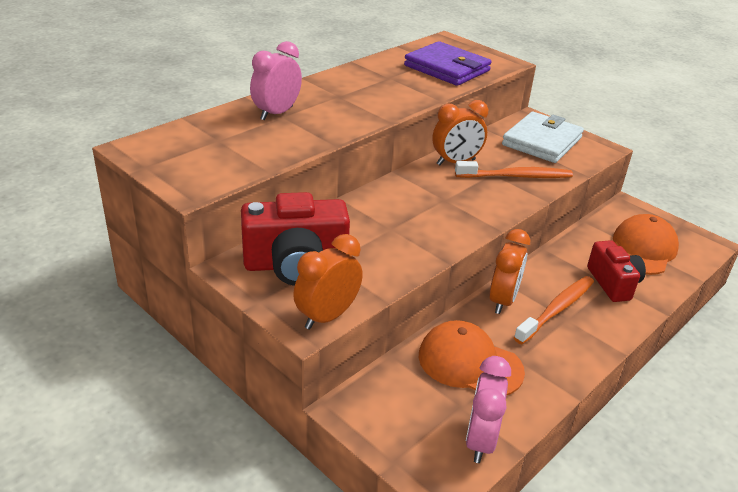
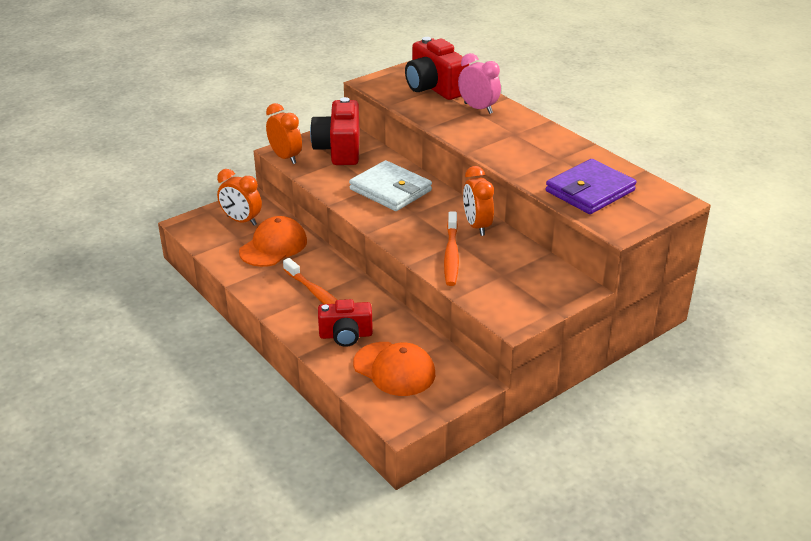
camera: 100 degrees right, 0 degrees up
(214, 140) = (434, 88): none -> red camera
(480, 440) = (209, 241): pink clock -> none
(502, 300) = (335, 271): orange clock -> orange clock (241, 221)
(542, 141) = (523, 284): white wallet -> white wallet (390, 190)

